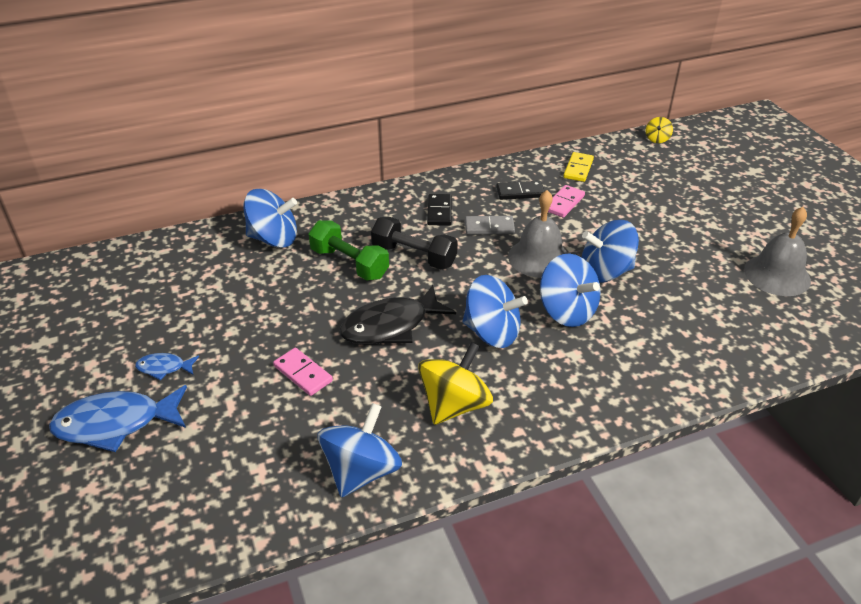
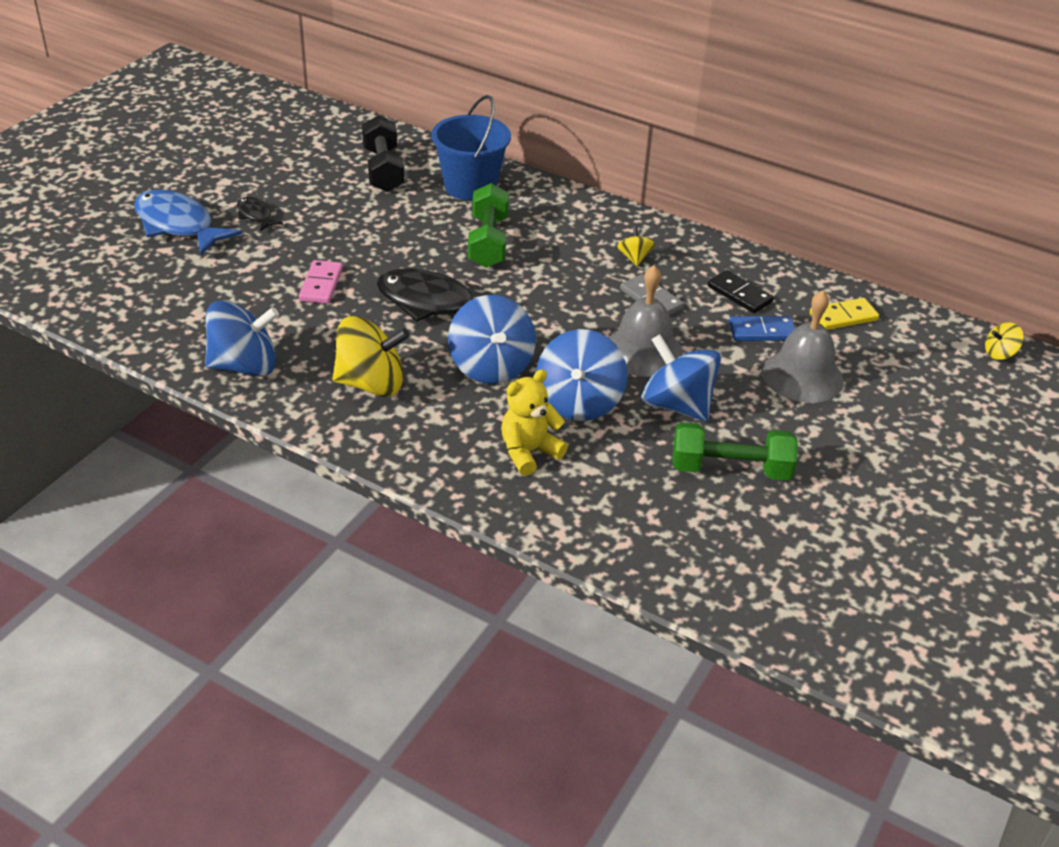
camera: 50 degrees right, 0 degrees up
(164, 368) = (255, 215): blue fish -> black fish
(274, 239) = (470, 186): blue spinning top -> blue bucket
(414, 256) = (545, 273): black dumbbell -> black dumbbell (383, 170)
(439, 212) = (634, 258): black domino -> yellow spinning top
(564, 203) = (762, 331): pink domino -> blue domino
(600, 361) = (529, 452): none -> yellow teddy bear
(683, 282) = (730, 469): none -> green dumbbell
(777, 275) = (842, 542): grey bell -> grey bell (802, 376)

